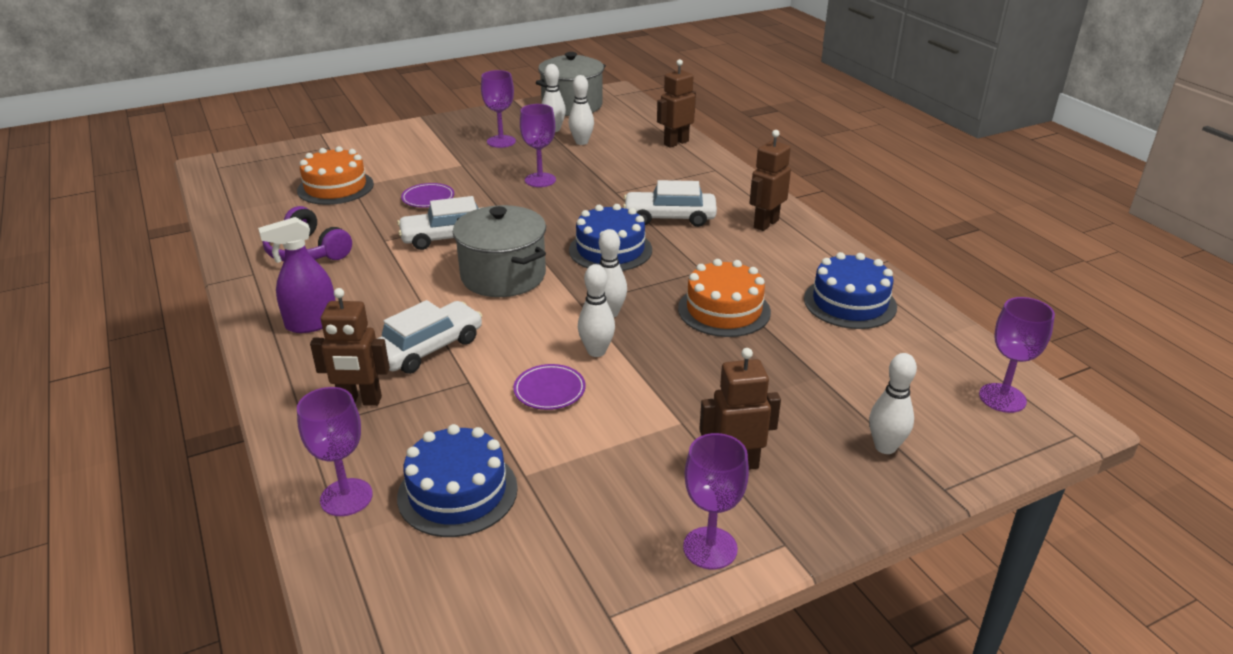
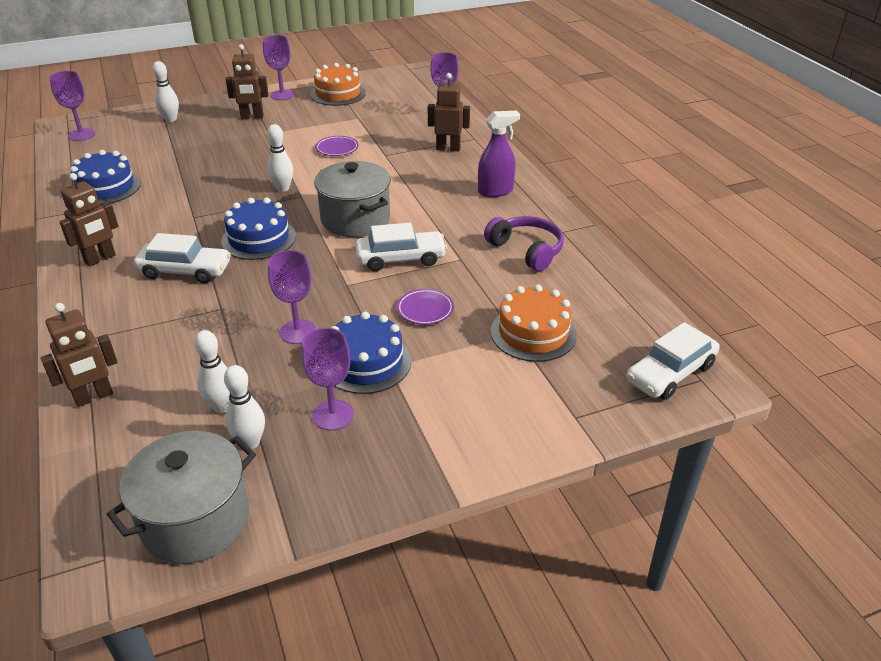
camera: 175 degrees left, 5 degrees up
(428, 348) = (411, 172): white car -> white car (670, 373)
(457, 492) = (391, 114): blue cake -> blue cake (366, 362)
(596, 351) = (301, 166): white bowling pin -> none
(724, 310) = (200, 187): orange cake -> orange cake (338, 94)

